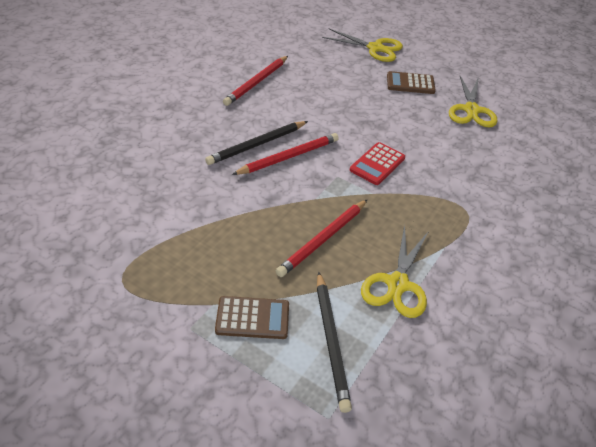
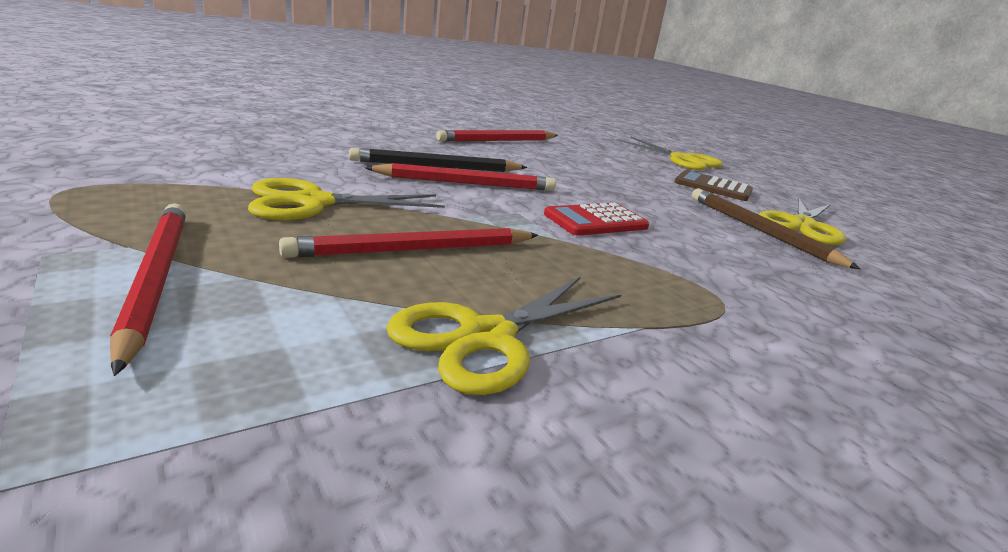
camera: 25 degrees right, 20 degrees down
(241, 223) = (313, 203): none -> yellow scissors
(252, 318) = (156, 280): brown calculator -> red pencil
(331, 341) = (238, 359): black pencil -> none
(455, 129) = (760, 231): none -> brown pencil

